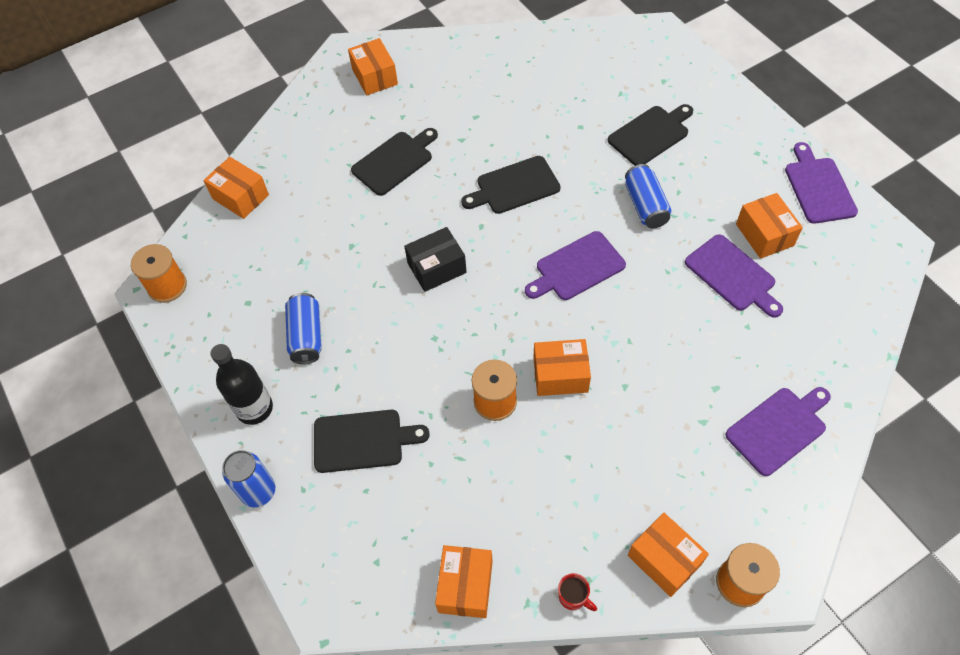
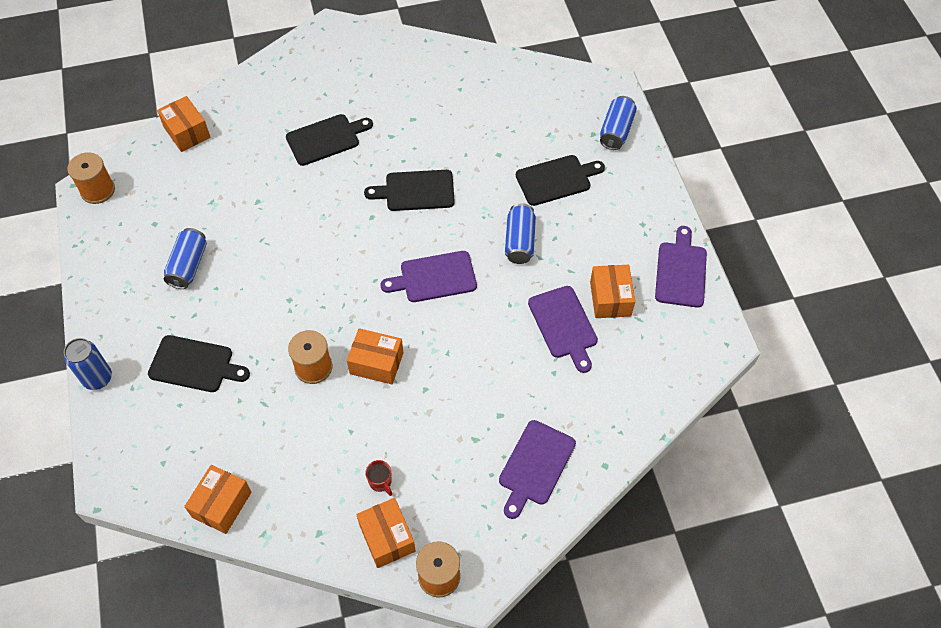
camera: 15 degrees right, 0 degrees up
(254, 408) = (123, 311): black bottle -> none
(374, 77) = (343, 58): orange box -> none
(437, 268) = (318, 242): black box -> none
(573, 597) = (301, 541): red mug -> red mug (380, 482)
(684, 72) = (616, 131): none -> blue can
(778, 428) = (535, 466): purple cutting board -> purple cutting board turned 135 degrees clockwise

